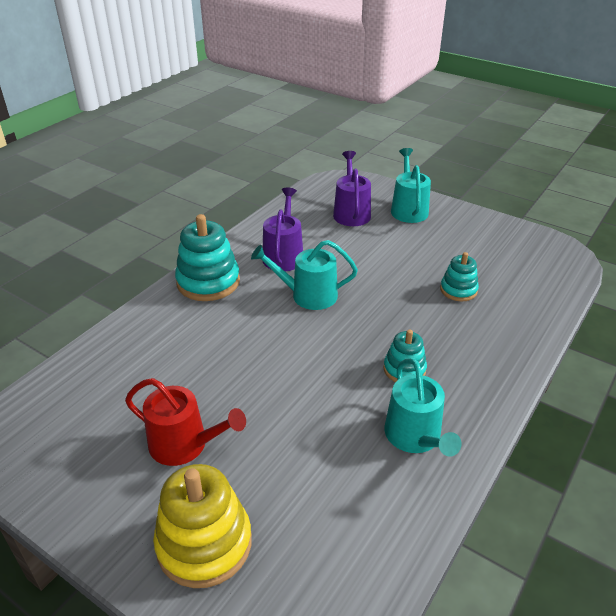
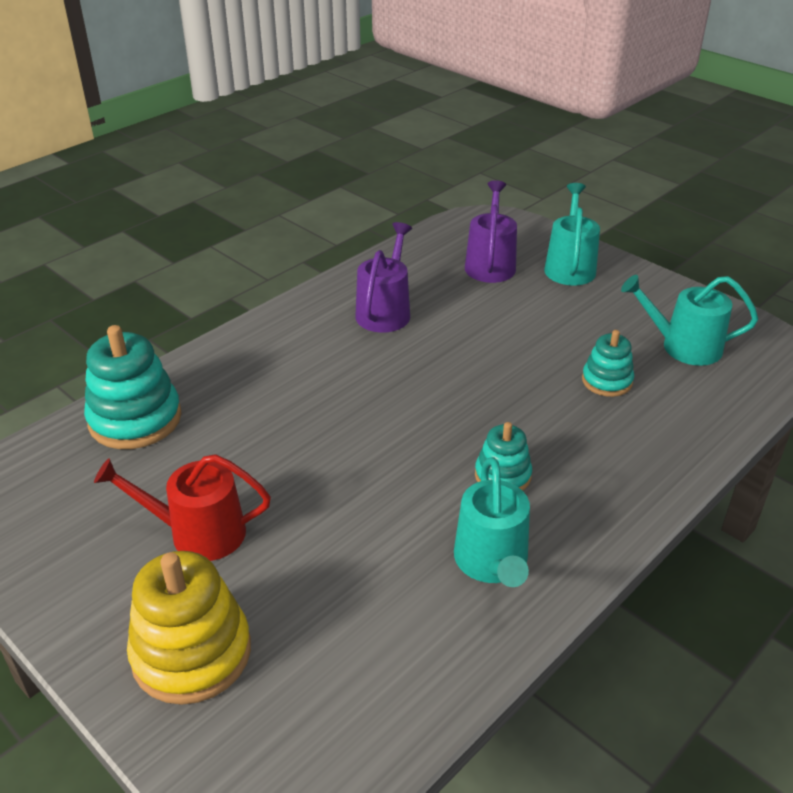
camera: 10 degrees right, 0 degrees up
(184, 444) = (198, 533): red watering can -> red watering can turned 150 degrees clockwise
(208, 282) = (279, 336): turquoise stacking toy -> turquoise stacking toy (135, 419)
(308, 295) = (403, 366): turquoise watering can -> turquoise watering can (684, 346)

